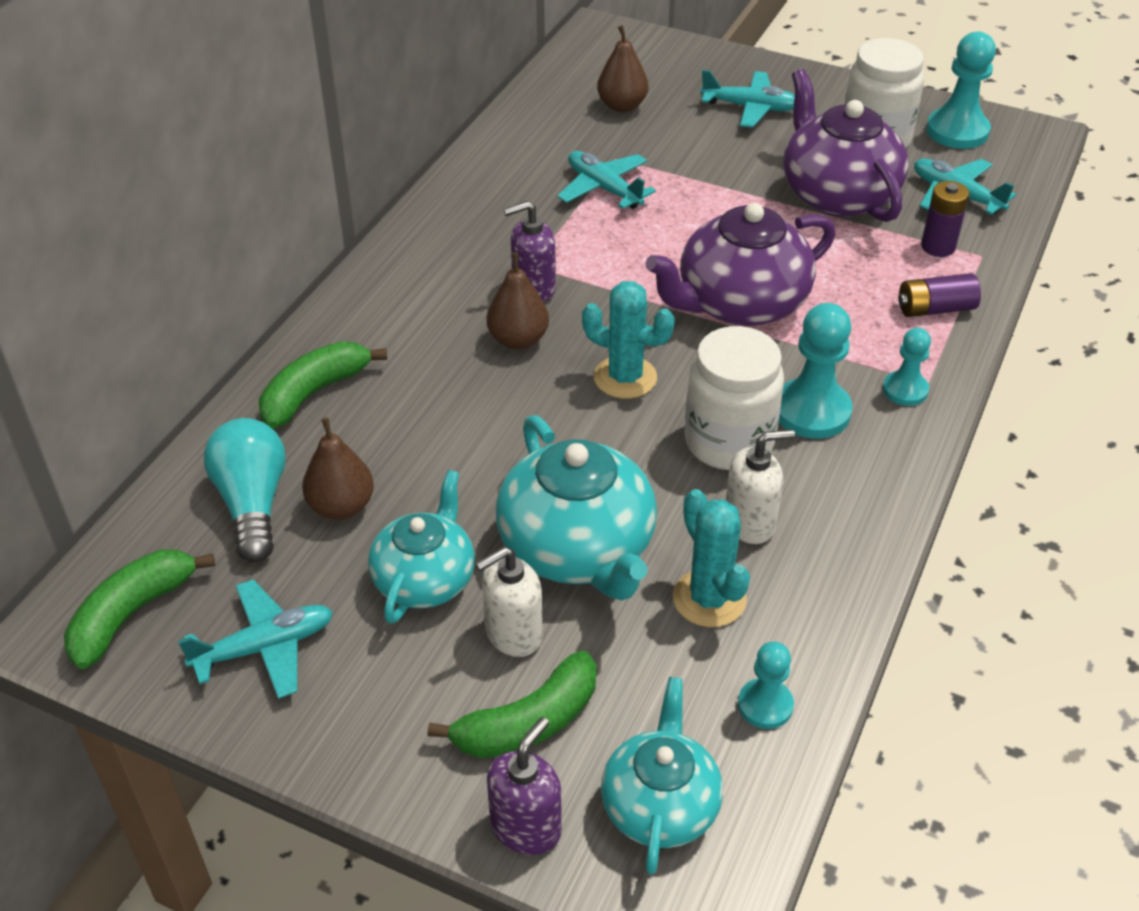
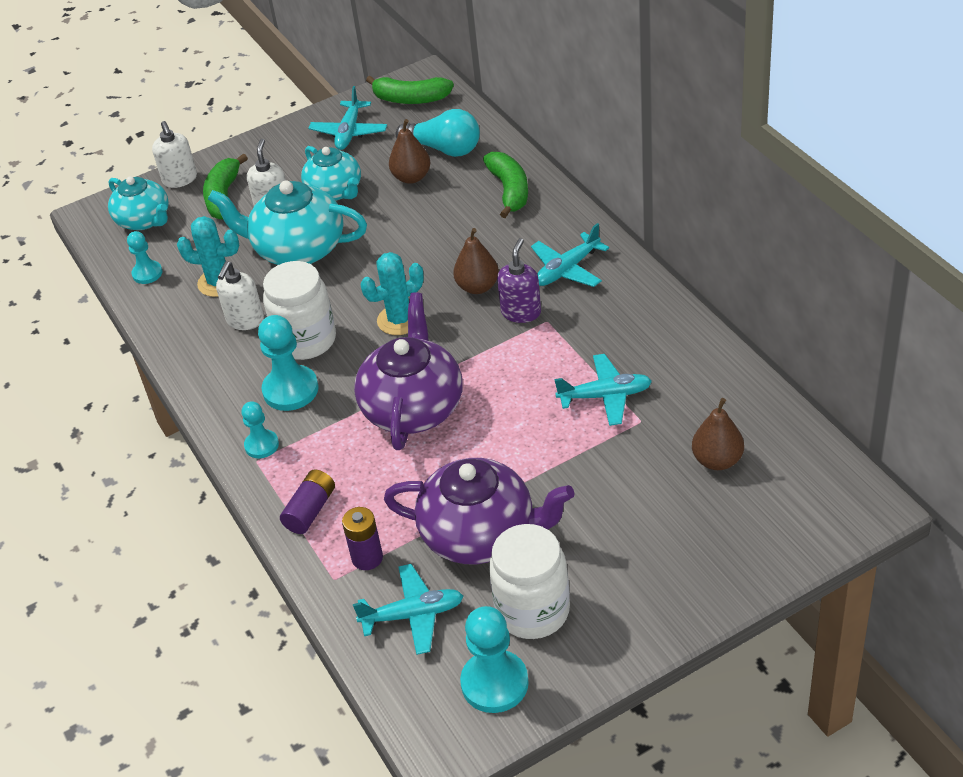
camera: 130 degrees right, 0 degrees up
(132, 614) = (410, 99): green banana -> green banana turned 120 degrees clockwise
(526, 827) = (180, 179): purple soap dispenser -> white soap dispenser
(750, 108) = (649, 548): turquoise plane -> turquoise plane (567, 269)

